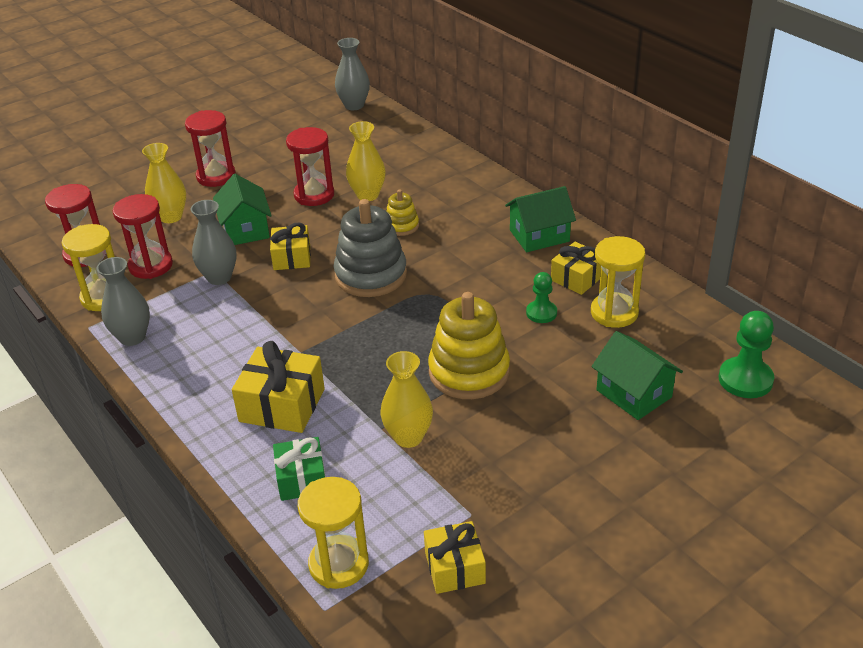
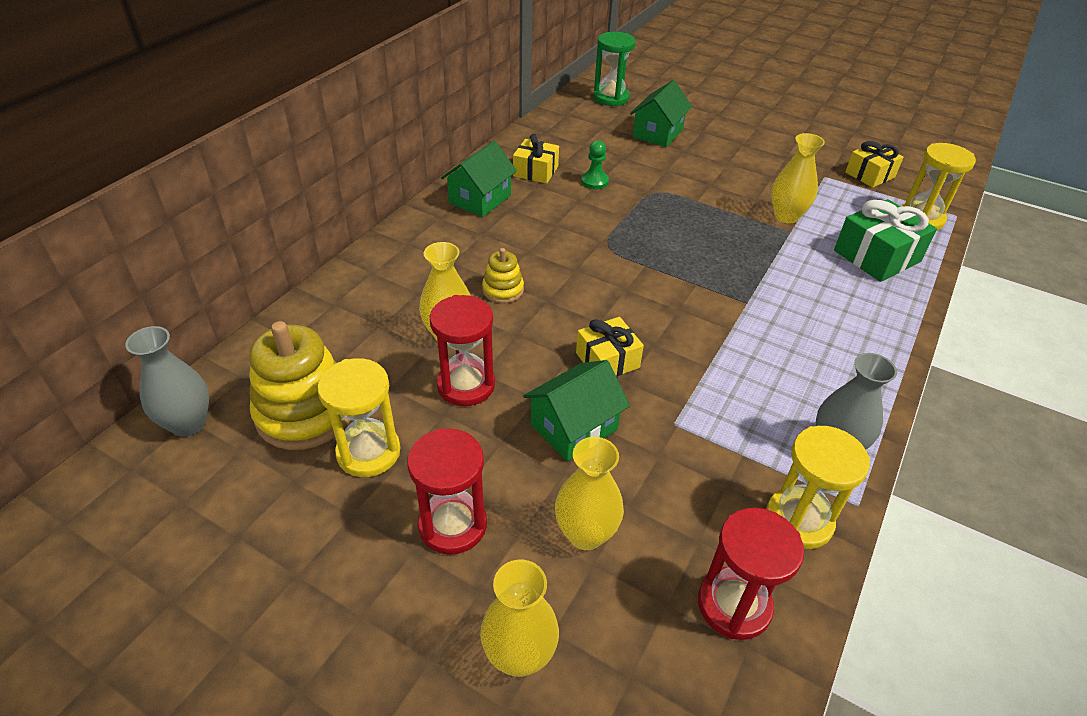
camera: 115 degrees left, 5 degrees up
(130, 184) = (519, 655): none -> yellow vase
(151, 266) = (706, 499): red hourglass -> none
(219, 277) = (682, 413): grey vase -> none
(282, 405) = (818, 292): yellow gift -> none
(301, 479) = (876, 256): green gift -> green gift, size x1.52
(371, 275) = (602, 289): grey stacking toy -> none
(469, 372) = (693, 203): yellow stacking toy -> yellow stacking toy (305, 412)
(539, 236) = (480, 199): green house -> green house turned 75 degrees clockwise
(614, 313) = (572, 150): yellow hourglass -> yellow hourglass (368, 452)
(745, 379) = (611, 98): green pawn -> green hourglass

